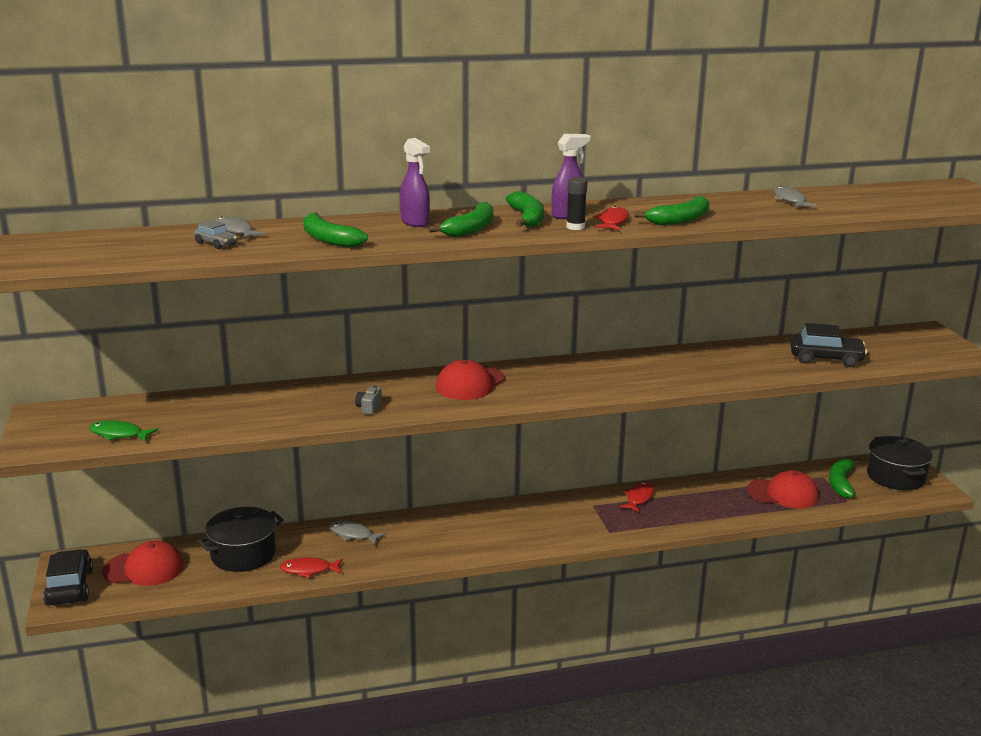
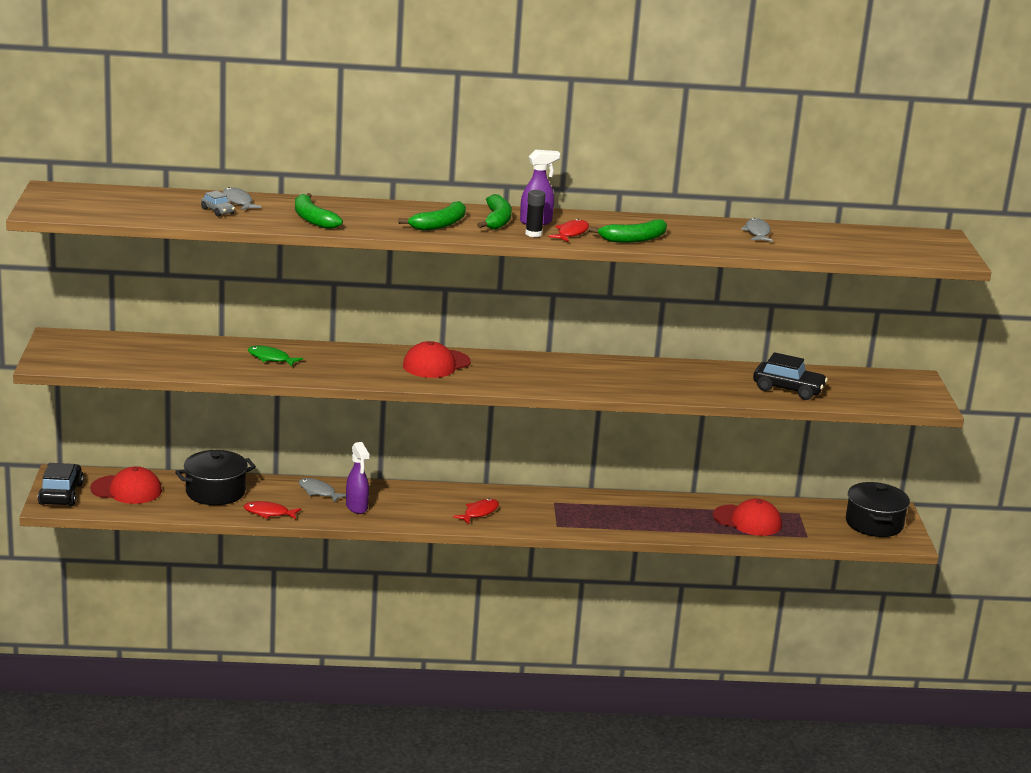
camera: 10 degrees right, 0 degrees up
(119, 434) = (118, 363): green fish -> green fish (271, 358)
(369, 407) = (336, 371): grey camera -> none
(415, 222) = (395, 212): purple spray bottle -> purple spray bottle (357, 507)
(639, 498) = (602, 503): red fish -> red fish (479, 513)
(841, 483) = (813, 521): green banana -> none

